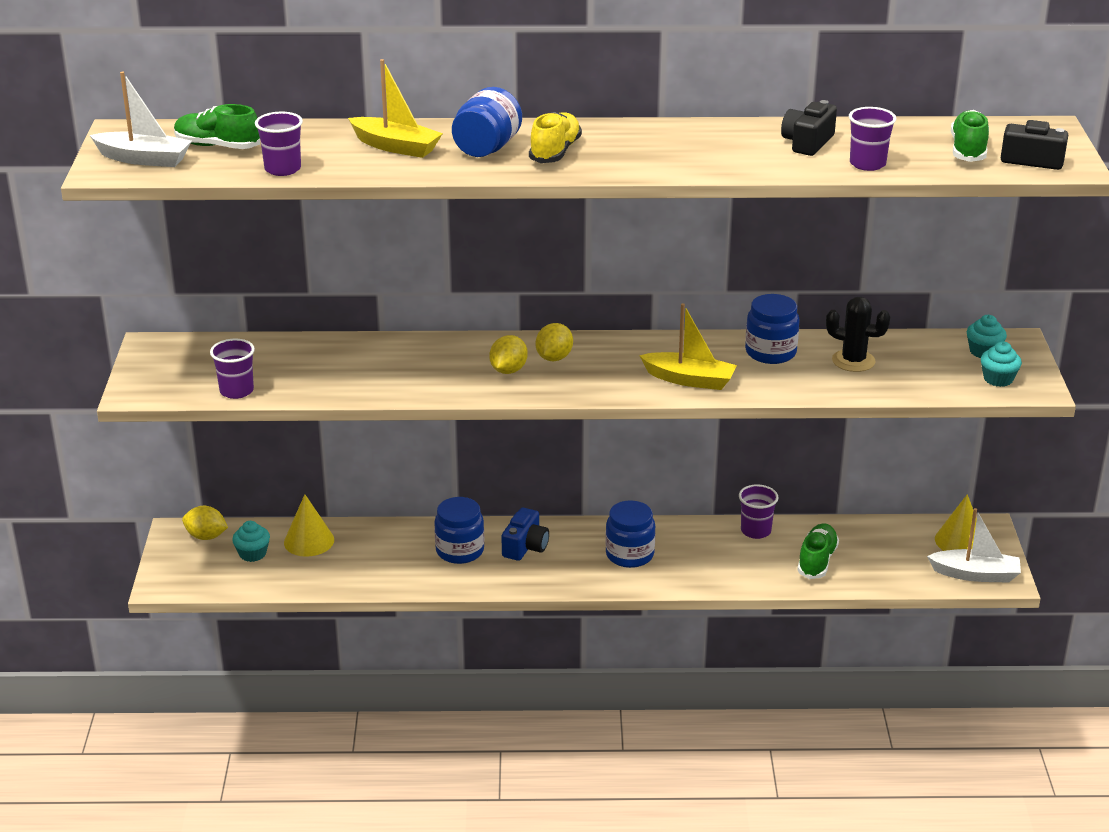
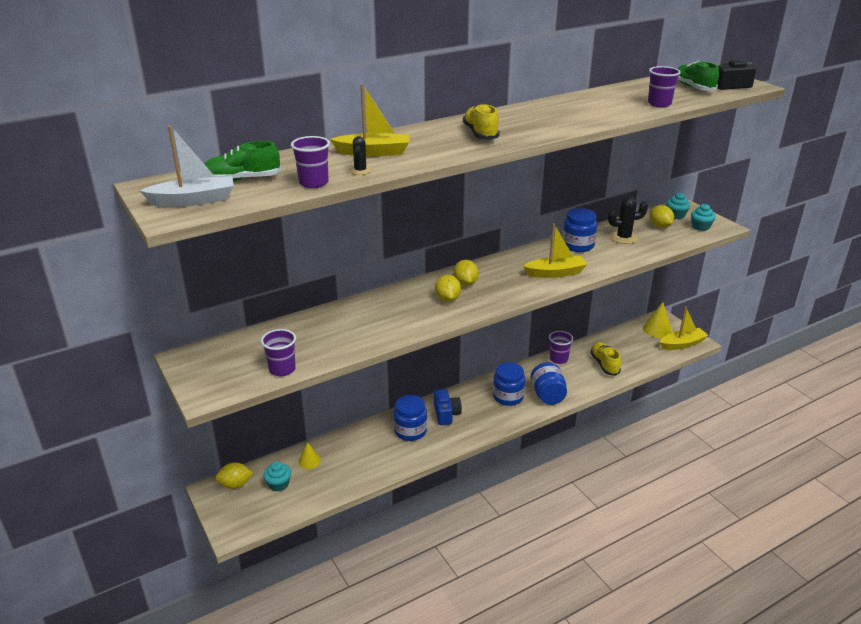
camera: 30 degrees left, 0 degrees up
(309, 541) = (309, 461): yellow cone -> yellow cone, size x0.62
(349, 167) = (360, 171): none -> black cactus
(487, 148) = (435, 141): blue jar -> blue jar (547, 395)
(807, 143) = (610, 100): black camera -> none
(817, 561) = (604, 364): green shoe -> yellow shoe
(933, 360) = (660, 226): none -> yellow lemon
(975, 574) = (682, 344): white boat -> yellow boat

